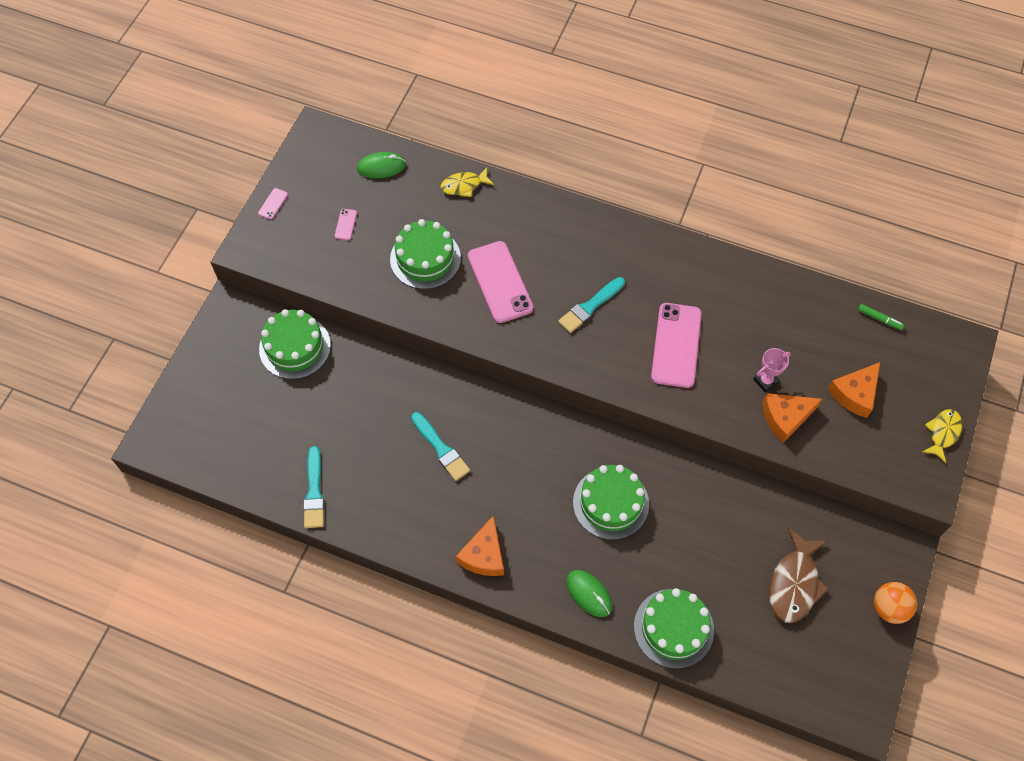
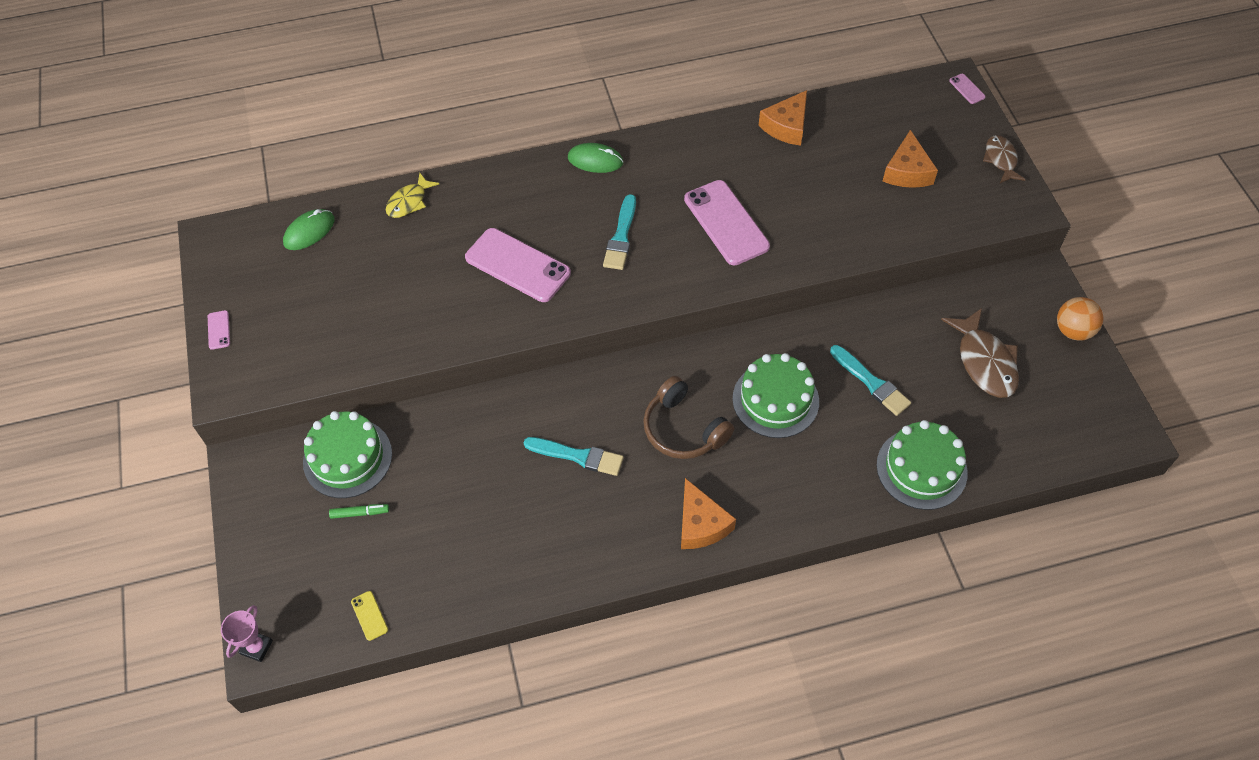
camera: 35 degrees left, 5 degrees down
(229, 464) = (369, 616): none -> yellow phone
(314, 492) = (483, 581): turquoise brush -> turquoise brush (871, 382)
(345, 224) = (315, 304): pink phone -> pink phone (967, 89)
(425, 258) = (425, 287): green cake -> none
(528, 479) = (683, 429): none -> brown headphones
(589, 594) = (824, 491): green mouse -> green mouse (595, 160)
(766, 381) = (827, 205): pink trophy -> pink trophy (256, 647)
(785, 418) = (869, 225): orange cheese -> orange cheese (786, 126)
(879, 319) = (874, 102): green marker -> green marker (360, 513)
(942, 433) = (1001, 159): yellow fish -> brown fish

